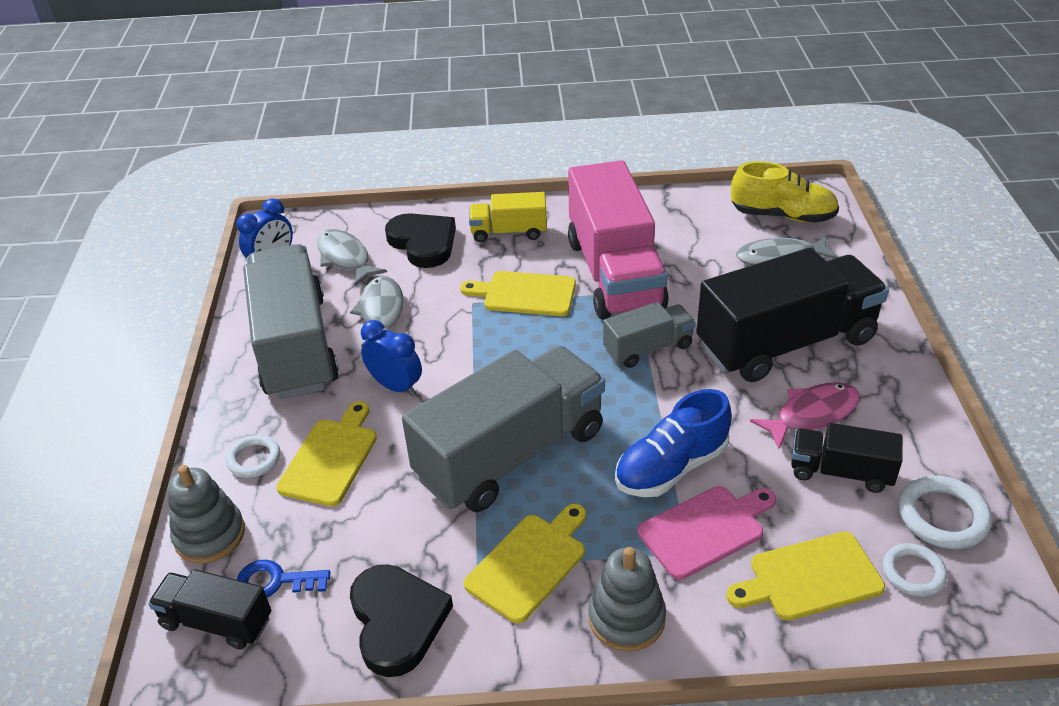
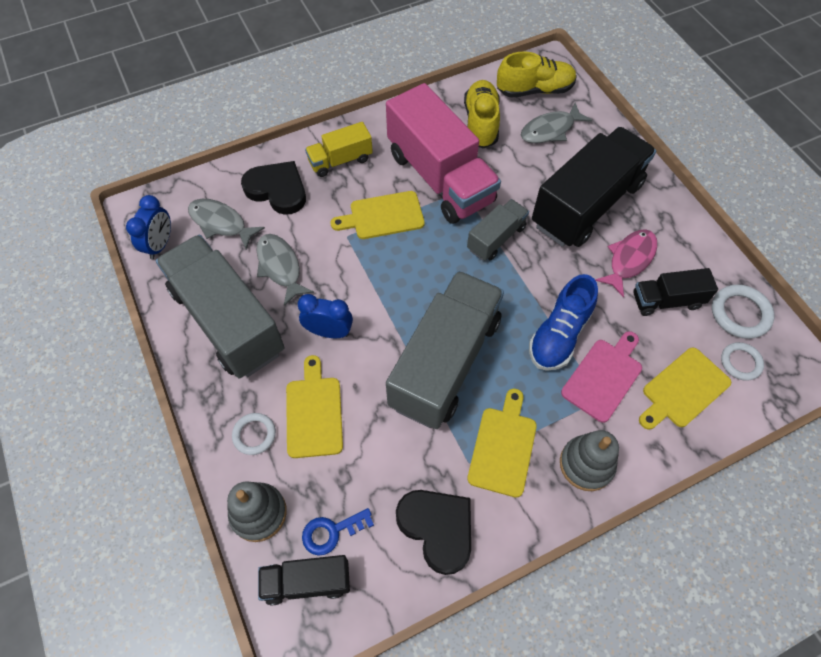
camera: 25 degrees left, 20 degrees up
(695, 233) = (481, 123): none -> yellow shoe

